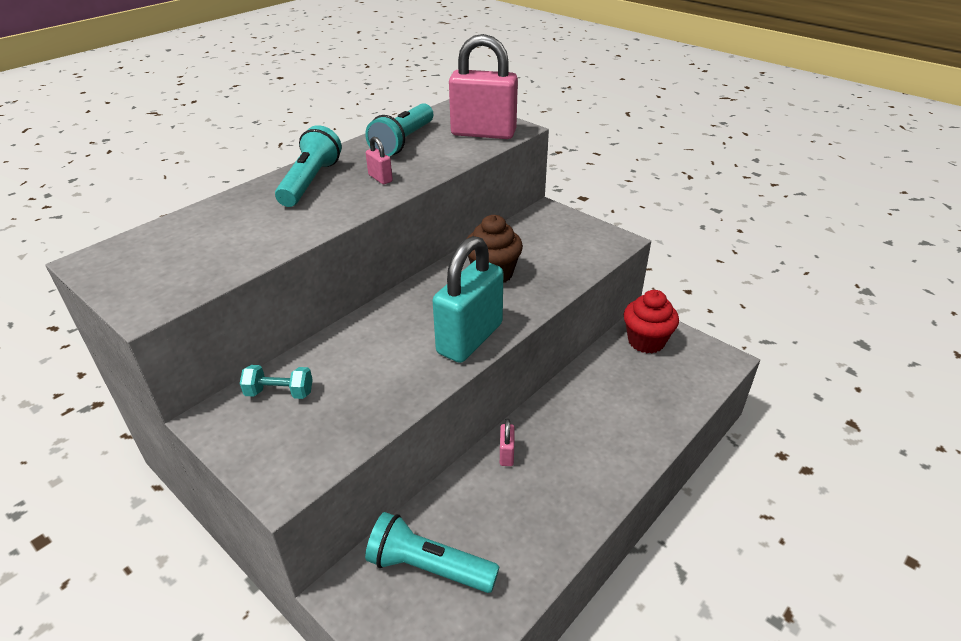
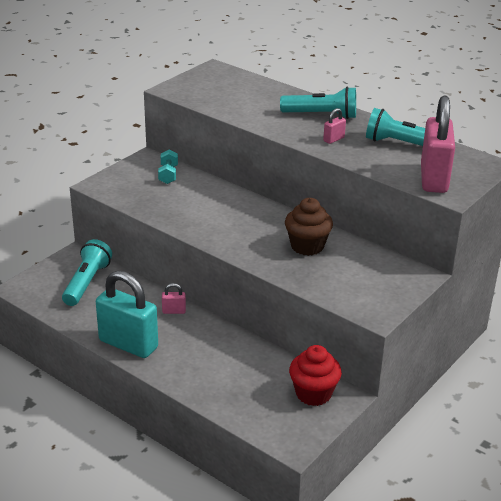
camera: 85 degrees right, 5 degrees down
(469, 338) = (223, 238): turquoise padlock -> turquoise padlock (128, 344)

